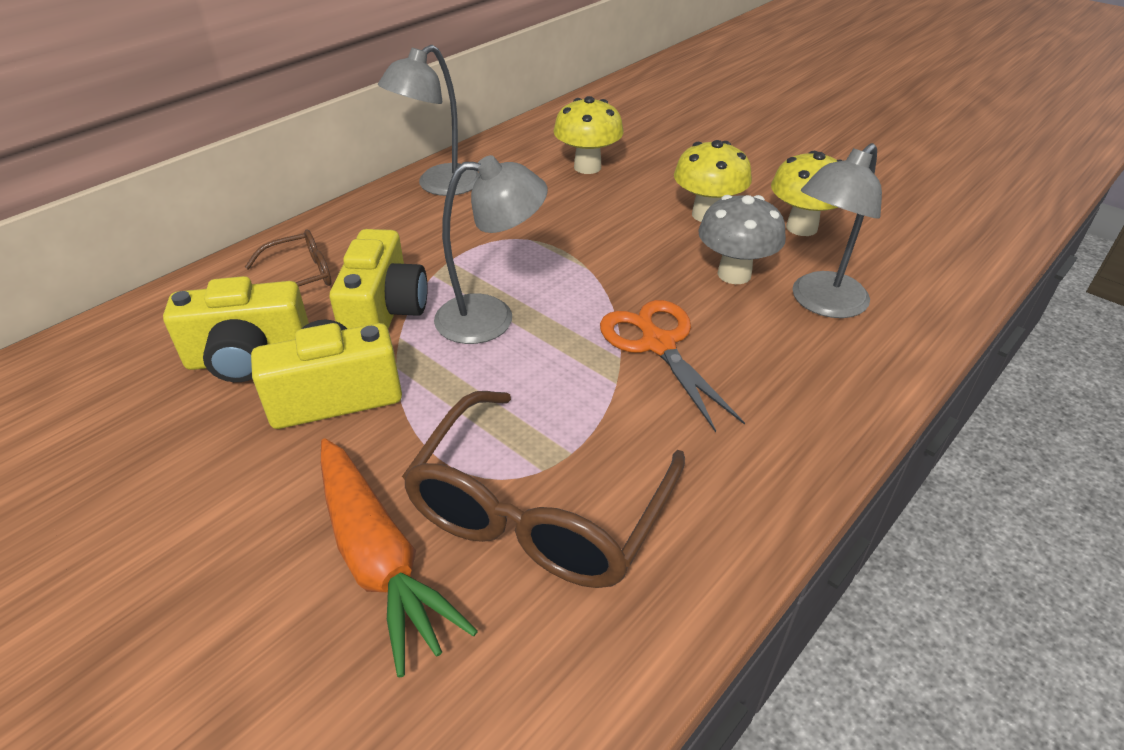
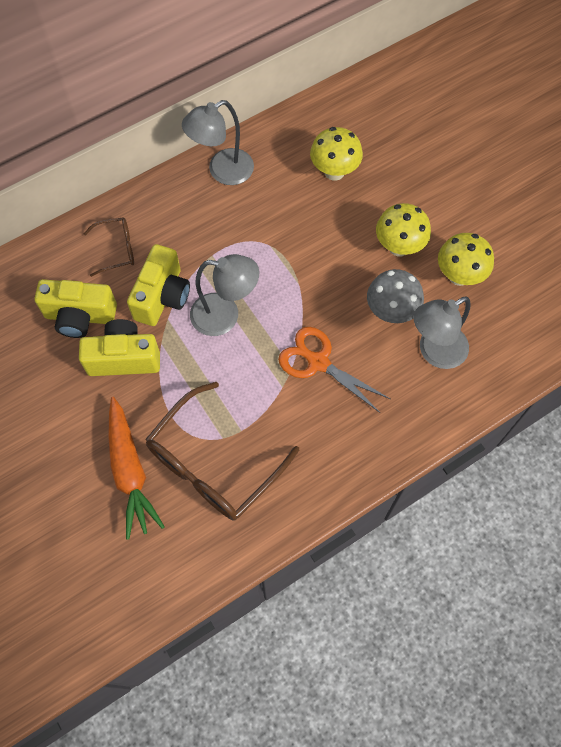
camera: 15 degrees right, 25 degrees up
(658, 344) = (318, 362): orange scissors -> orange scissors turned 45 degrees counterclockwise

